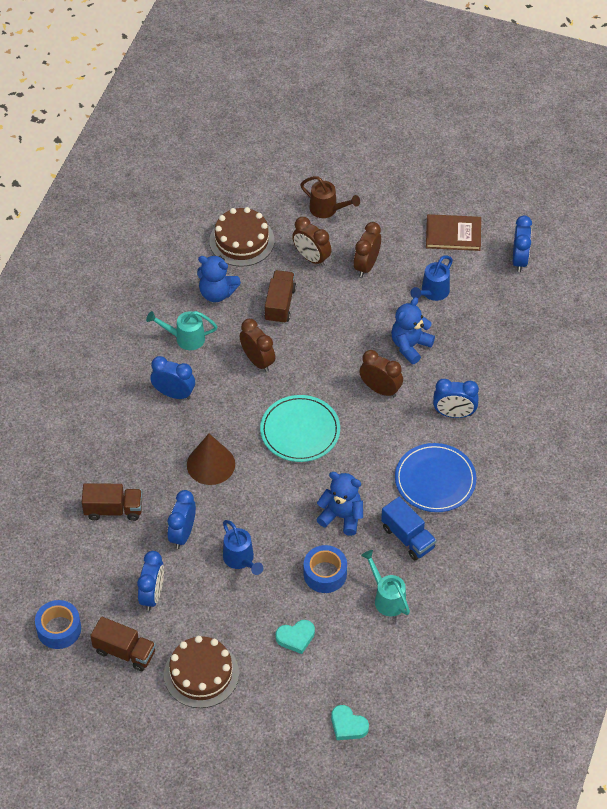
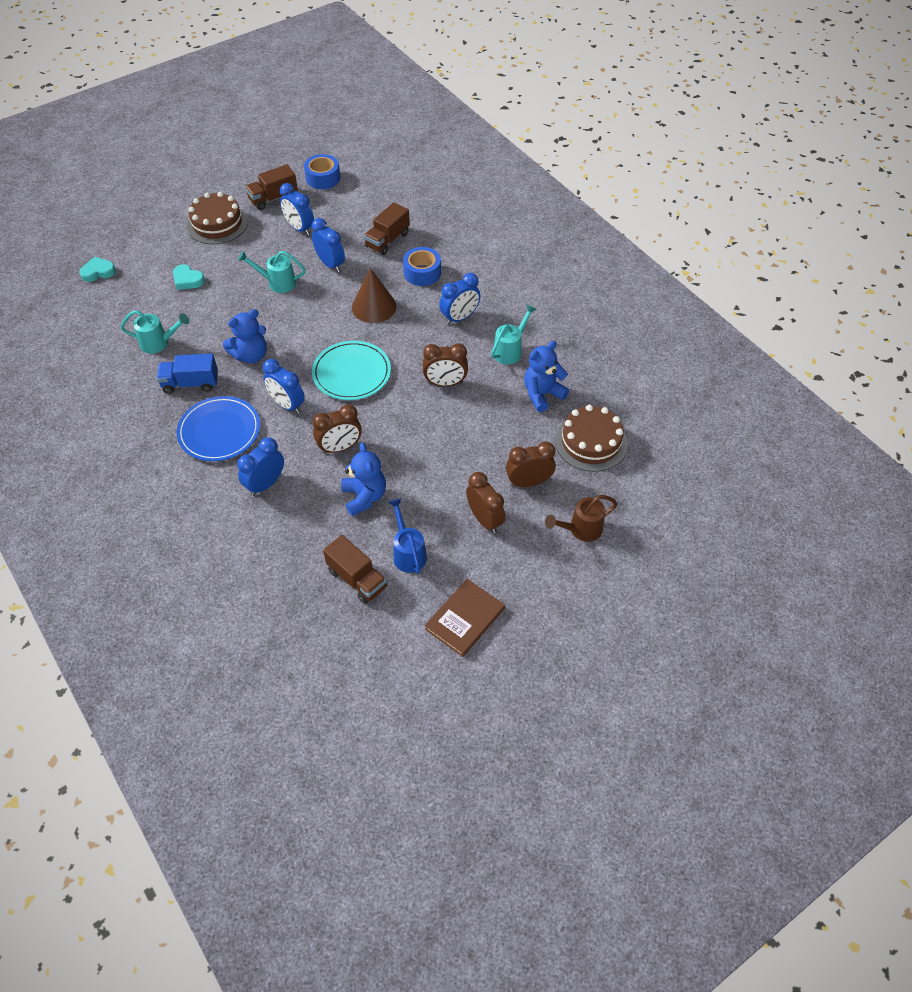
camera: 125 degrees right, 0 degrees up
(240, 559) = (278, 283): blue watering can -> turquoise watering can
(280, 304) = (493, 430): brown truck -> brown truck (357, 579)
(296, 637) = (188, 280): turquoise heart -> turquoise heart turned 75 degrees counterclockwise
(325, 574) = (216, 320): blue tape -> blue tape (422, 272)
(519, 260) = (383, 658): blue clock -> blue clock (287, 405)

